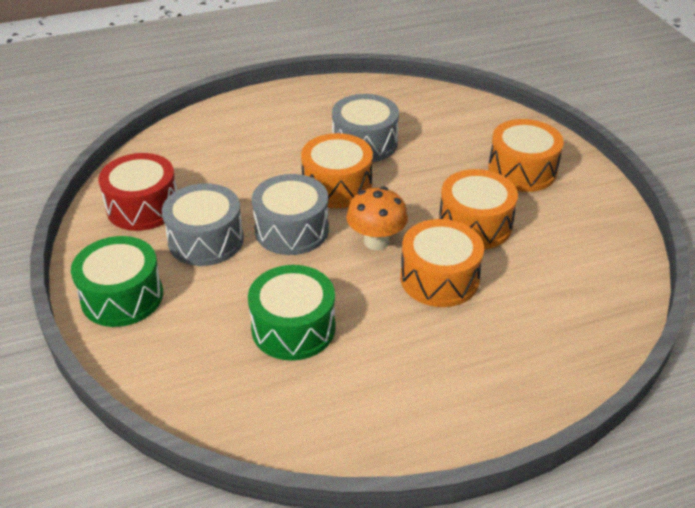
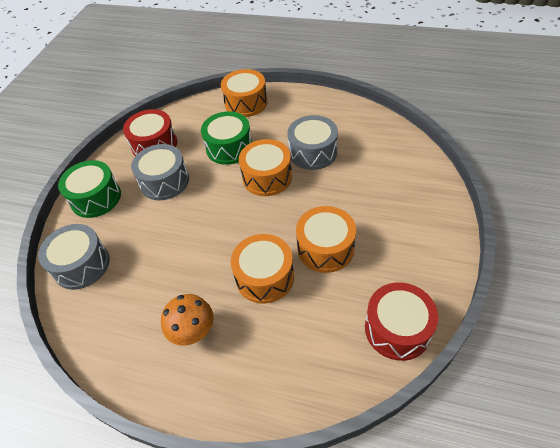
camera: 40 degrees right, 10 degrees up
(291, 230) = (213, 196): grey drum -> grey drum (81, 265)
(293, 328) = (154, 265): green drum -> green drum (229, 147)
(376, 241) = (252, 229): orange mushroom -> orange mushroom (193, 332)
(522, 170) = (400, 220): orange drum -> orange drum (246, 103)
(613, 260) = (397, 329): none -> red drum

